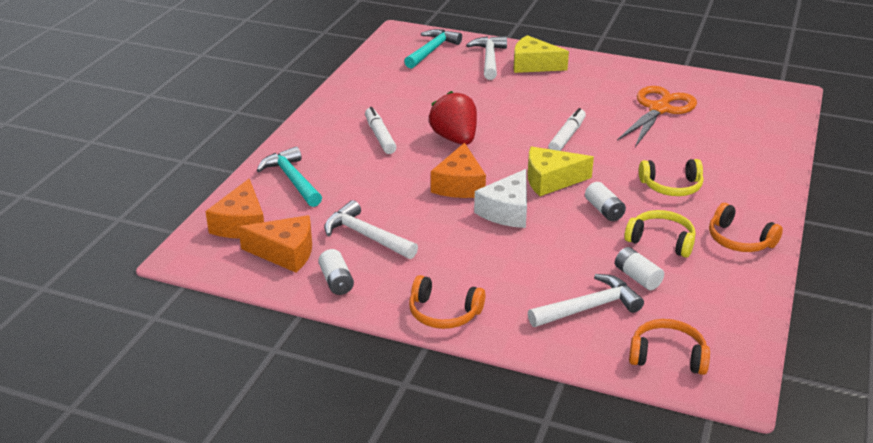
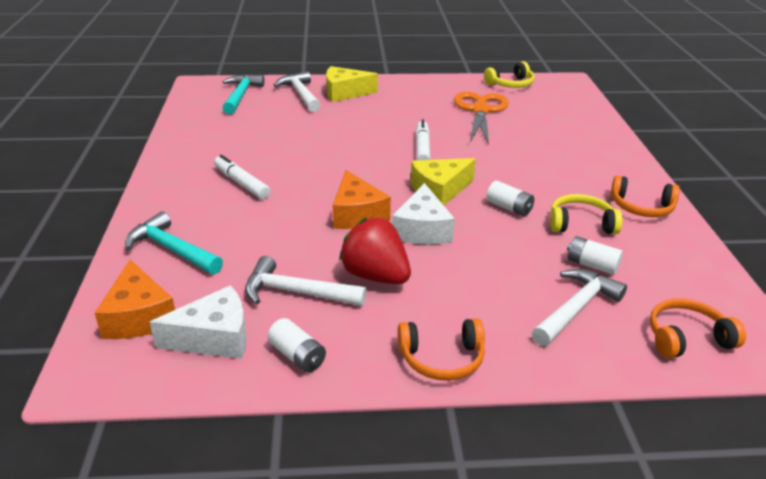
camera: 25 degrees left, 0 degrees up
(285, 253) = (214, 337): orange cheese -> white cheese
(455, 139) = (320, 171): red strawberry -> red strawberry (375, 276)
(671, 186) = (546, 173): yellow headphones -> yellow headphones (510, 84)

